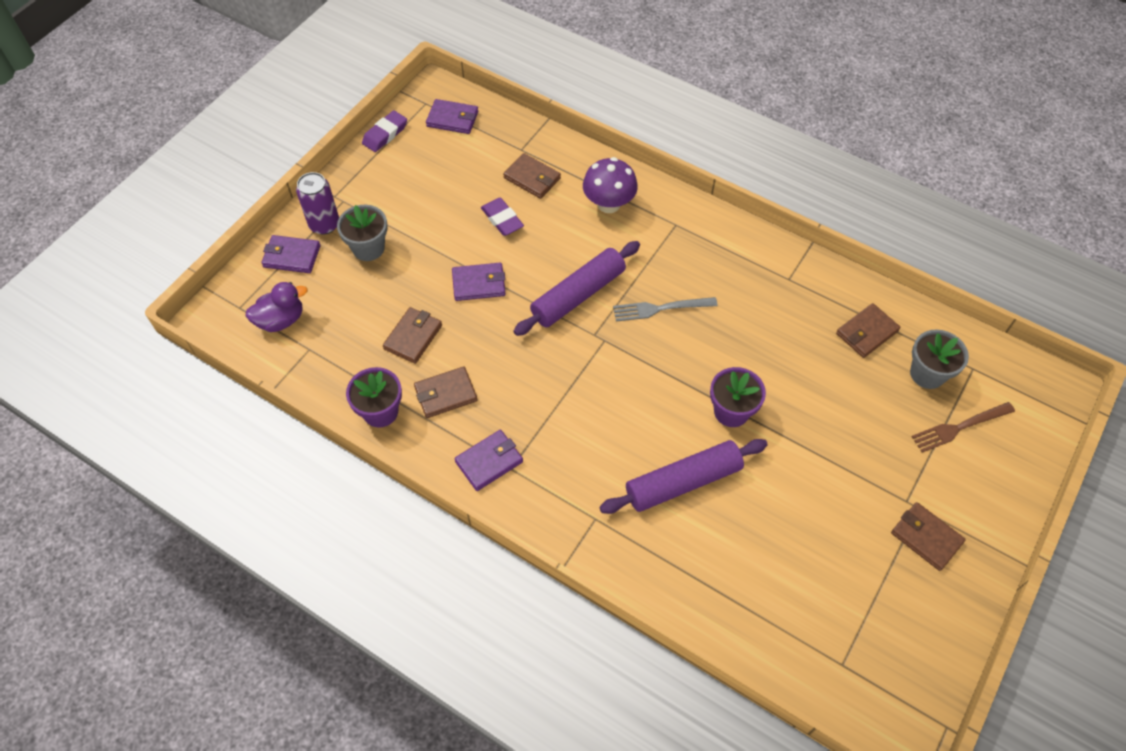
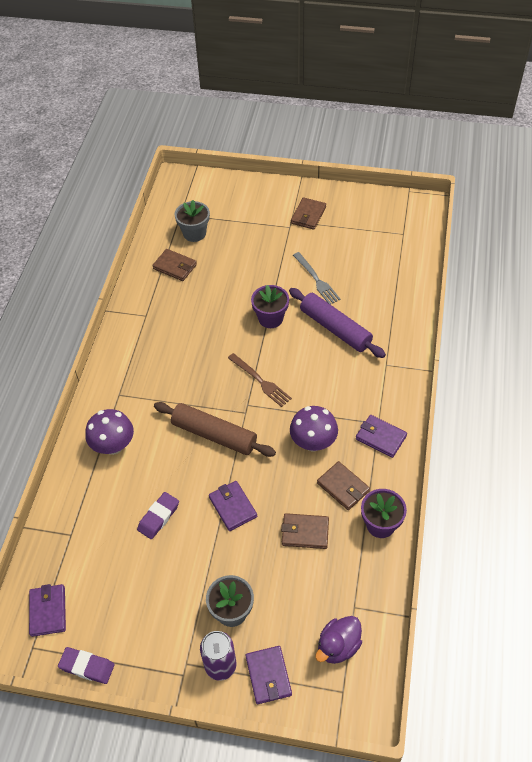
camera: 110 degrees left, 5 degrees down
(281, 320) = (338, 646): purple duck -> purple duck turned 90 degrees counterclockwise
(519, 387) = (313, 442): none -> purple mushroom
(532, 178) = (103, 512): brown wallet -> none
(578, 295) = (214, 435): purple rolling pin -> brown rolling pin
(659, 309) = (204, 380): grey fork -> grey fork (317, 280)
(959, 428) = (227, 214): brown fork -> brown fork (261, 381)

